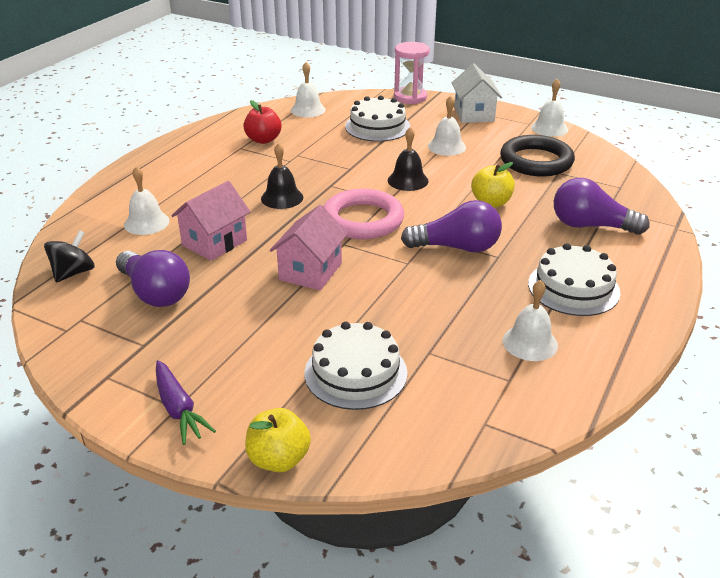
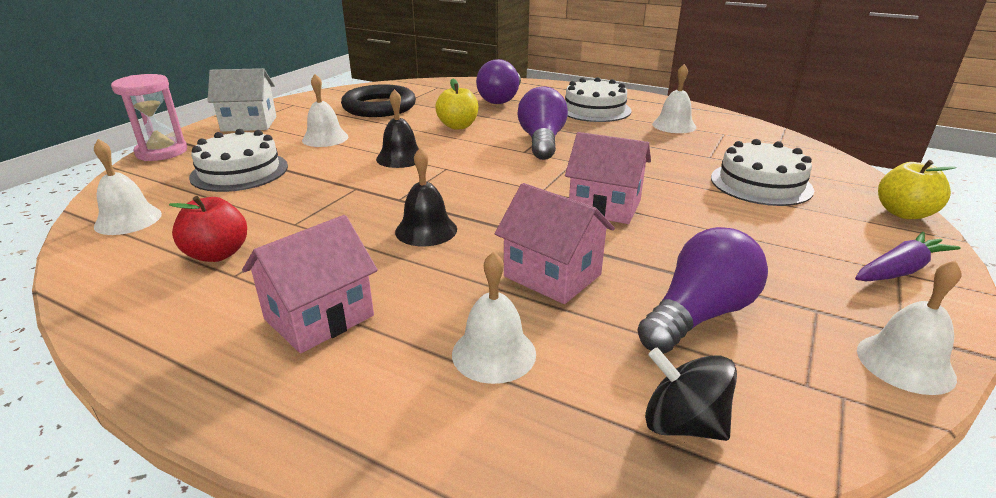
camera: 90 degrees left, 5 degrees down
(194, 174) = (319, 317): none -> pink house
(362, 220) = (489, 180): pink ring -> none
(549, 128) = (310, 98): white bell -> white bell (905, 363)

